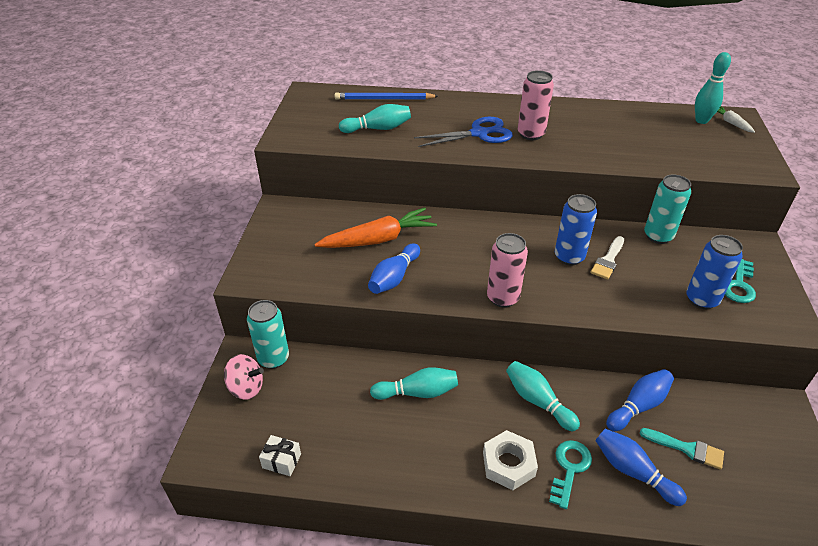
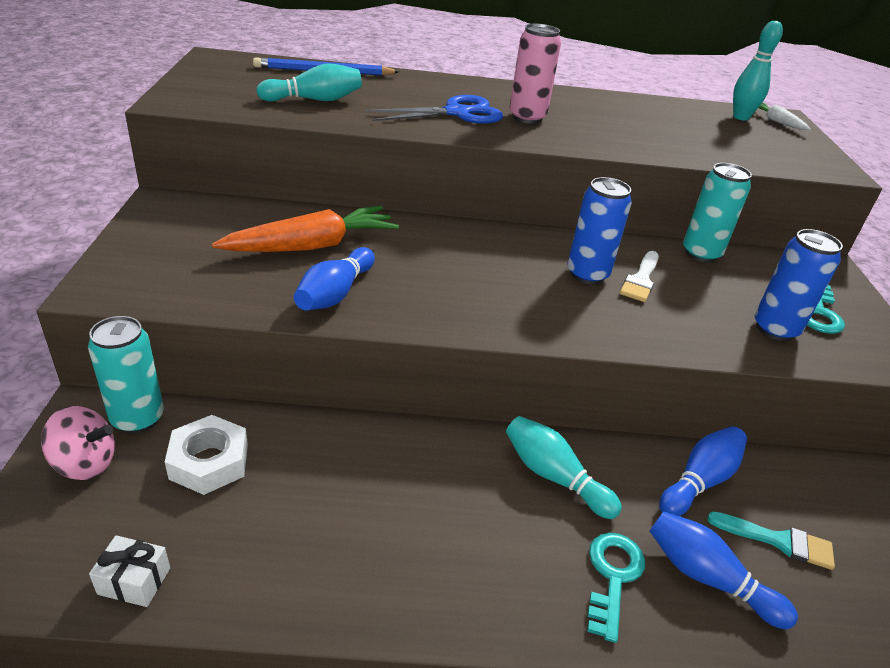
camera: 10 degrees left, 5 degrees down
(417, 392) = (370, 466): turquoise bowling pin -> none
(502, 298) = (499, 323): pink can -> none
(508, 464) = (518, 573): white nut -> white nut (209, 462)

